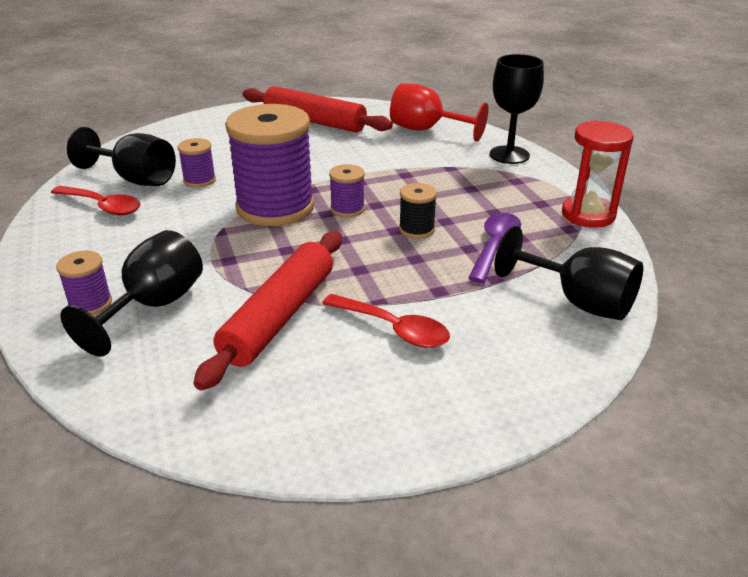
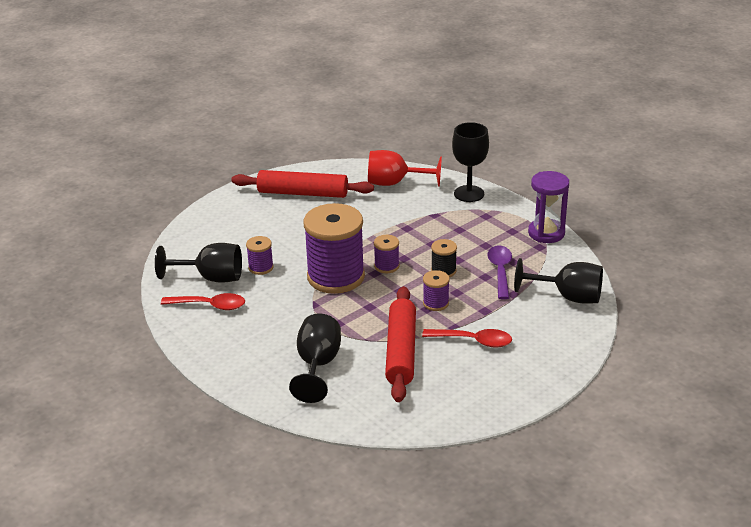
camera: 20 degrees left, 0 degrees up
(90, 304) = (275, 374): purple spool -> purple spool (435, 303)
(588, 215) = (546, 233): red hourglass -> purple hourglass

